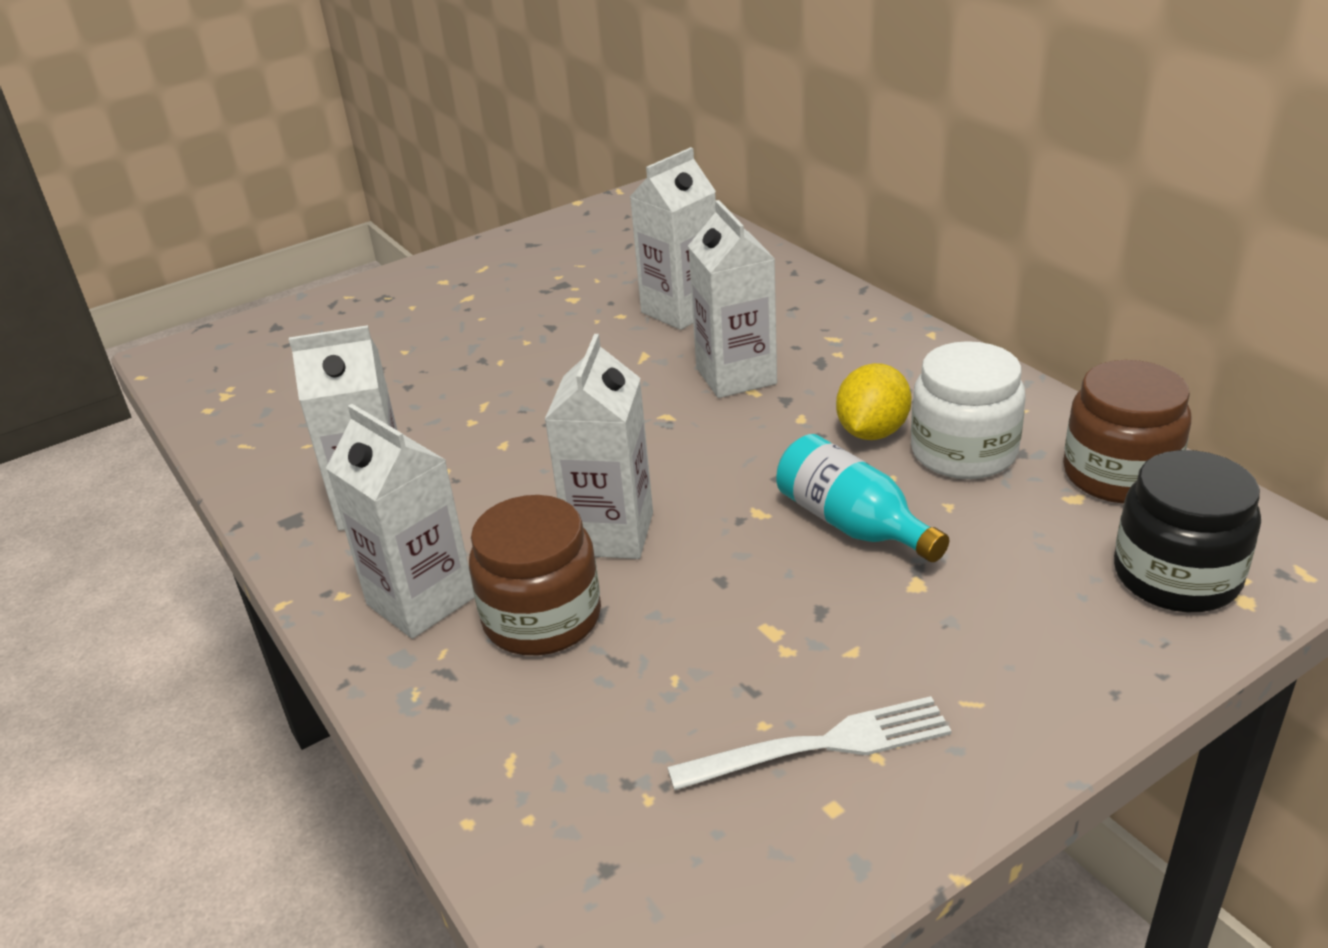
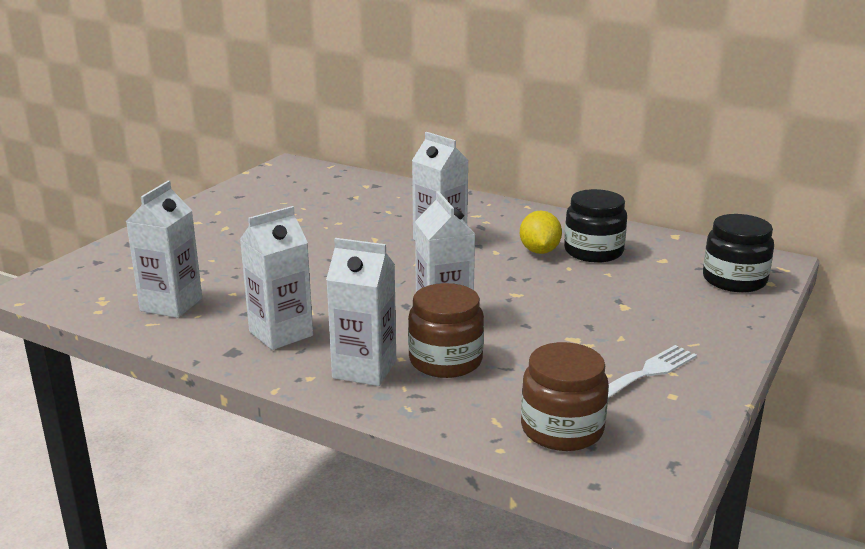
camera: 30 degrees left, 10 degrees down
(681, 310) = (374, 215): white carton -> white carton (171, 304)
(852, 524) = (569, 290): turquoise bottle -> none
(963, 452) = (593, 251): white jar -> black jar
(1119, 474) = (673, 248): brown jar -> brown jar (562, 429)

